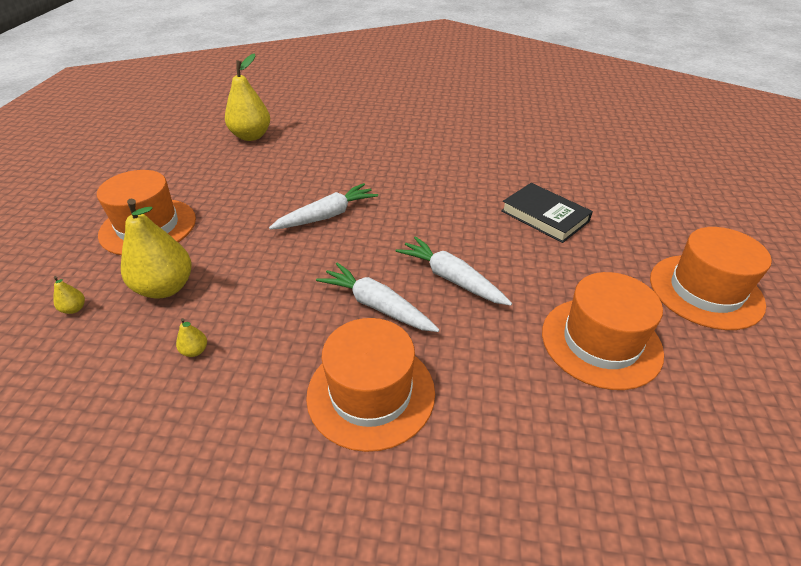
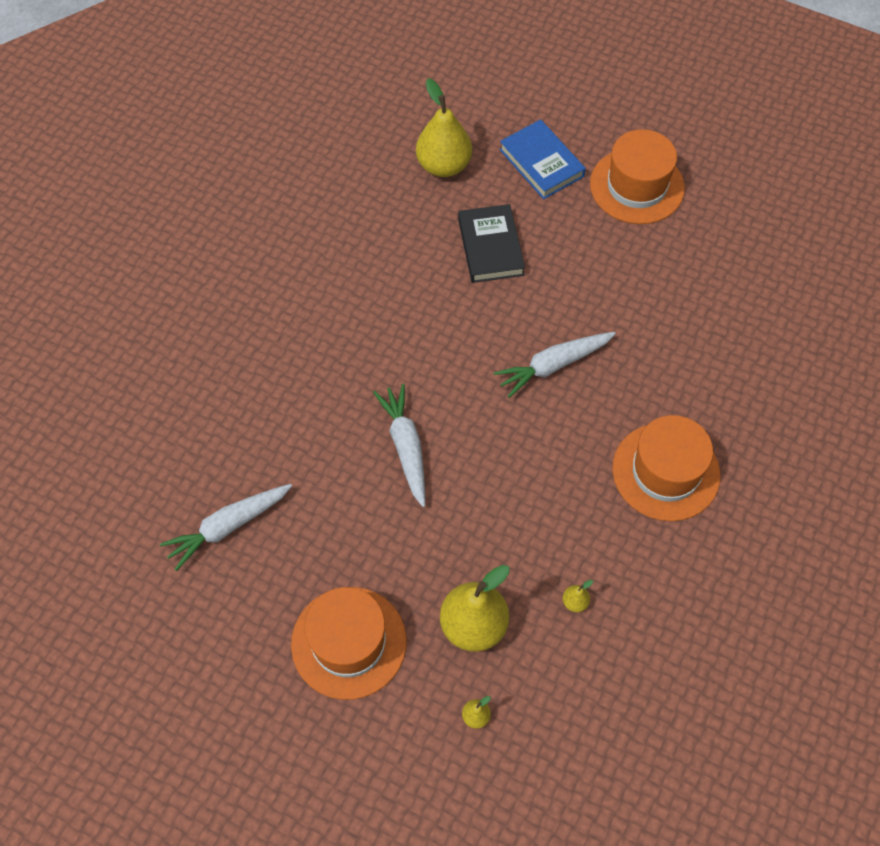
camera: 70 degrees left, 20 degrees up
(251, 136) = (167, 499): yellow pear -> yellow pear (443, 165)
(377, 306) = (568, 438): white carrot -> white carrot (228, 527)
(544, 216) = (490, 247): black book -> black book turned 75 degrees counterclockwise
(601, 342) = (665, 290): orange hat -> none
(659, 225) = (541, 163): none -> blue book

